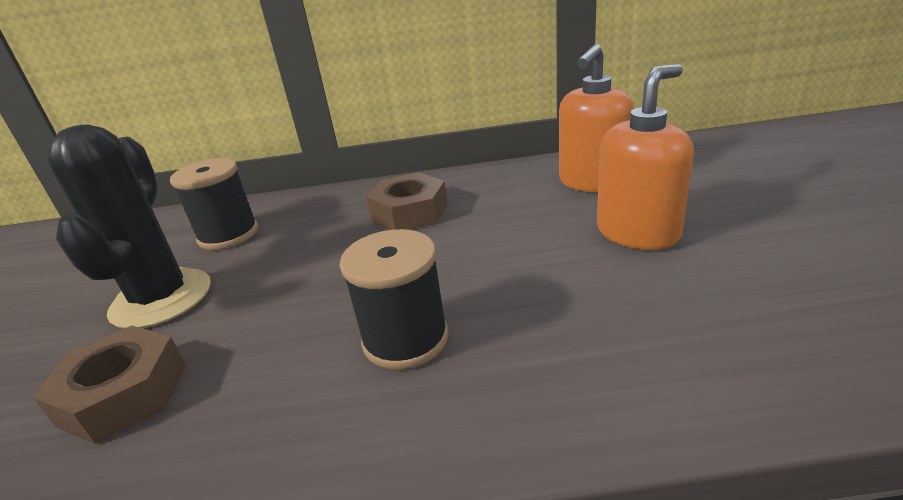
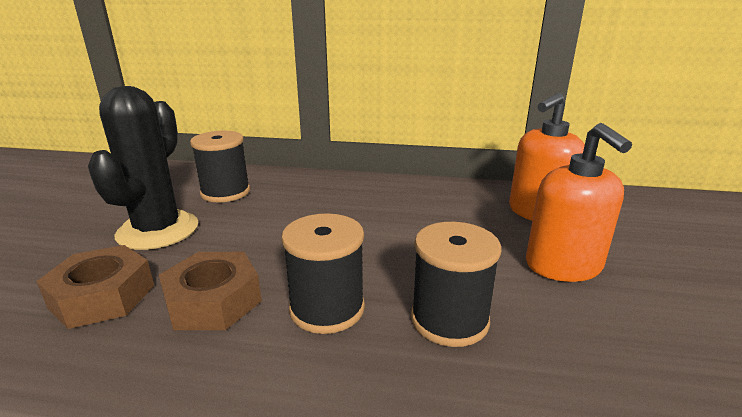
camera: 10 degrees right, 5 degrees down
(409, 212) = (371, 205): brown nut -> brown nut (213, 301)
(543, 317) = (449, 320): none -> black spool
(638, 232) = (563, 266): orange soap dispenser -> orange soap dispenser turned 105 degrees clockwise

